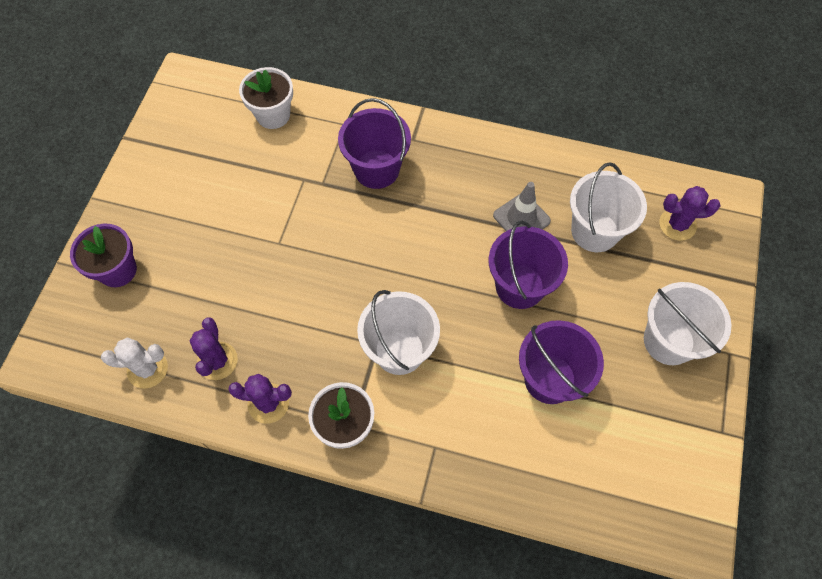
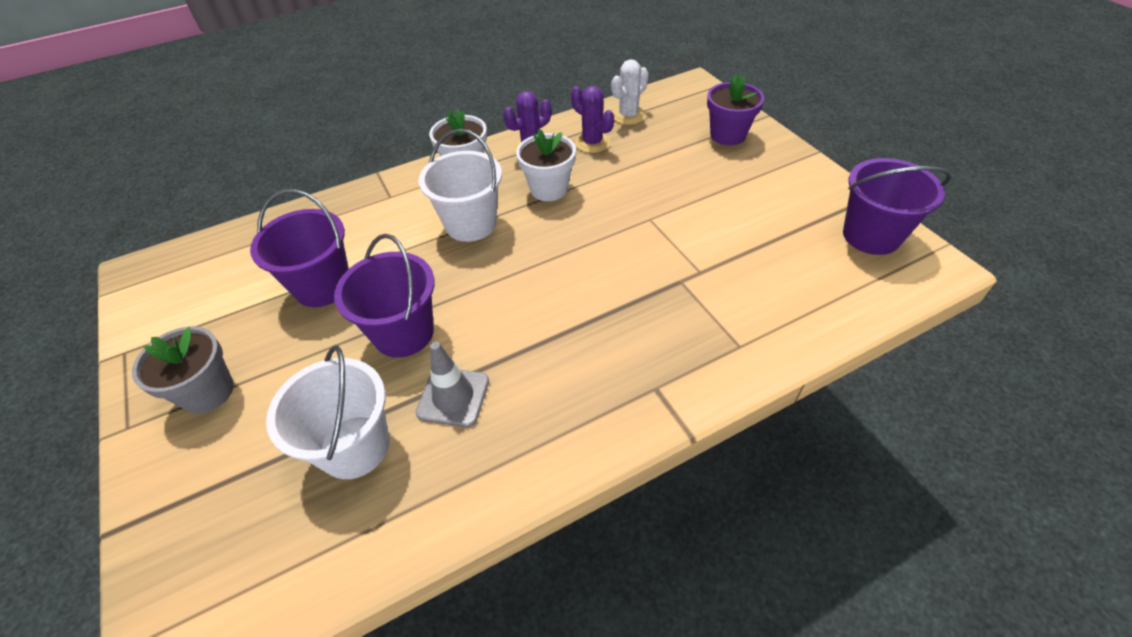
camera: 140 degrees right, 15 degrees down
(273, 115) = (812, 299): white flower pot -> white flower pot (549, 189)
(376, 169) = (651, 329): purple bucket -> purple bucket (871, 235)
(668, 341) = (208, 392): white bucket -> grey flower pot
(677, 224) = (242, 540): purple cactus -> none

